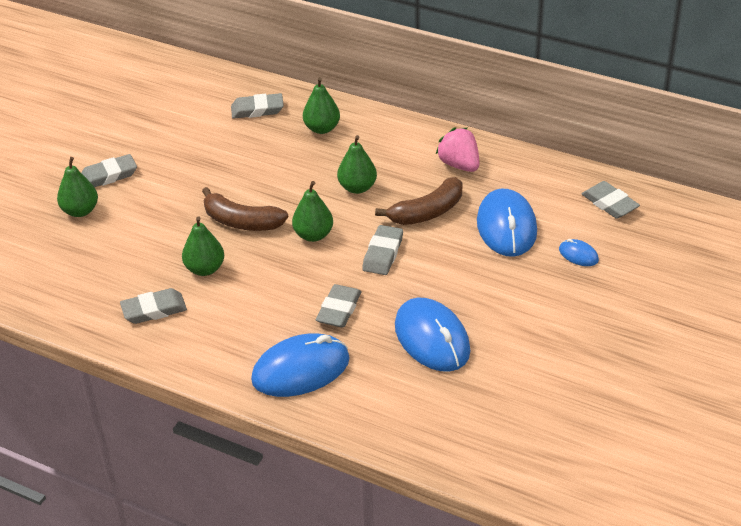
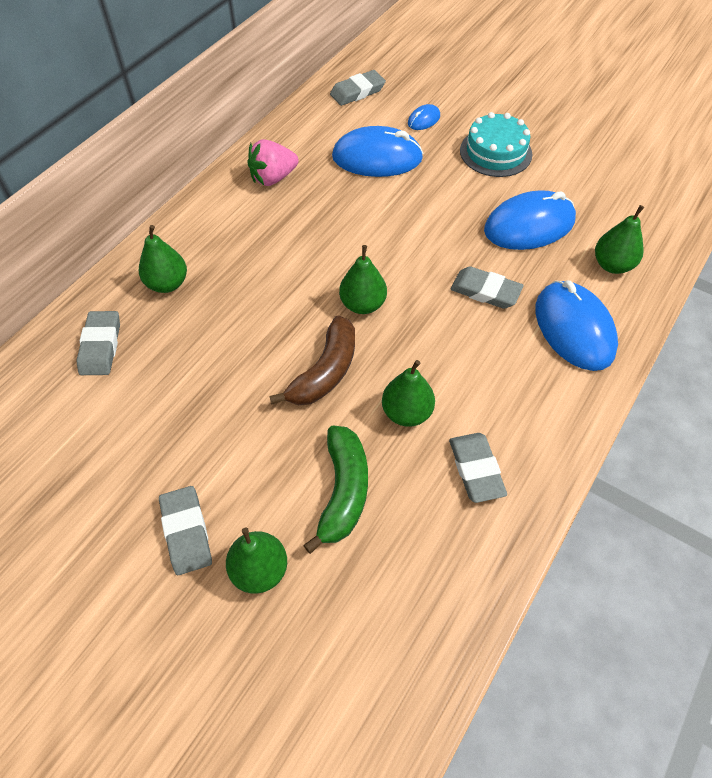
camera: 85 degrees left, 15 degrees up
(137, 242) = (343, 491): none -> green banana
(357, 188) = (289, 260): green pear -> green pear (612, 265)
(383, 253) = (402, 249): grey eraser -> none
(427, 212) = (343, 209): brown banana -> none
(540, 311) = (495, 152): none -> turquoise cake

